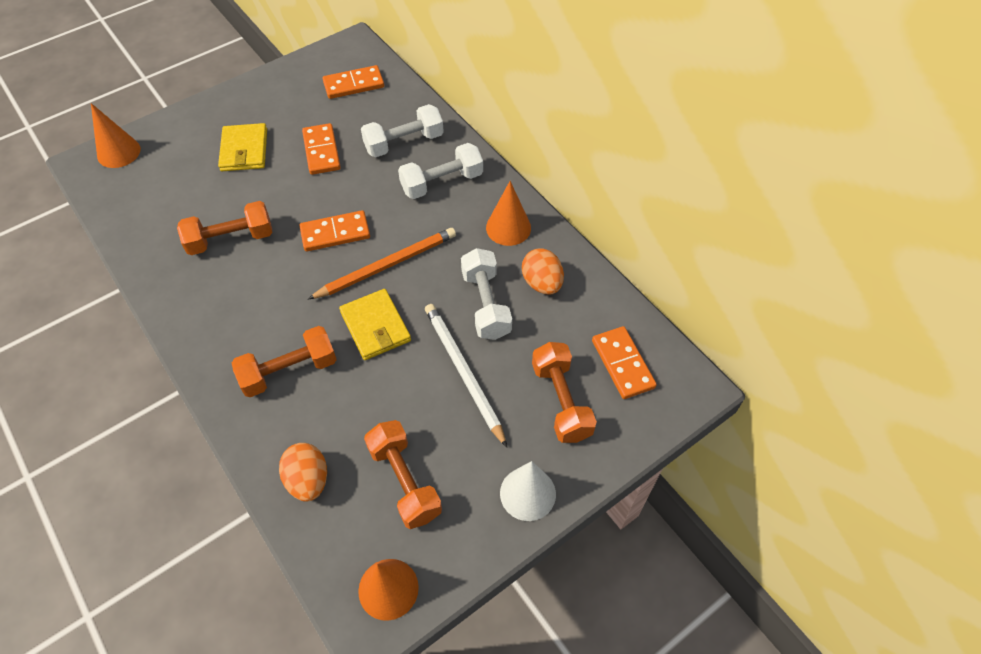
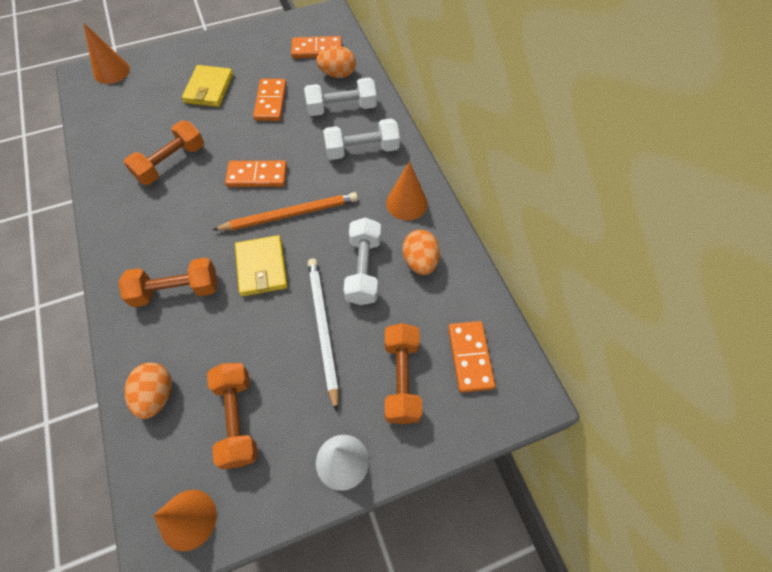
camera: 15 degrees right, 5 degrees up
(231, 239) = (171, 163): orange dumbbell -> orange dumbbell turned 45 degrees counterclockwise
(387, 107) = (337, 74): none -> orange egg

